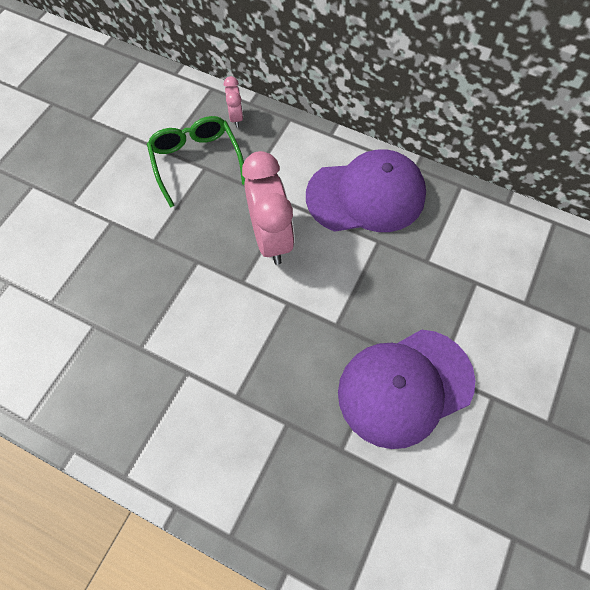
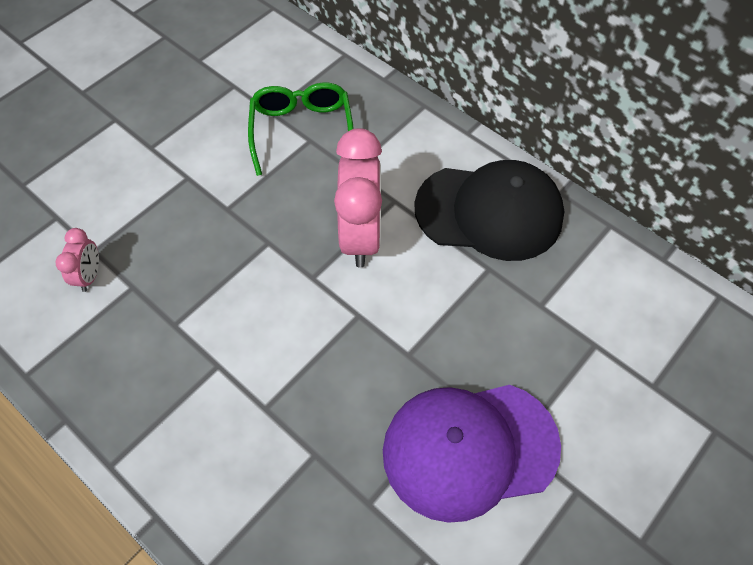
camera: 15 degrees right, 5 degrees down
(236, 117) = (362, 92): pink clock -> pink clock (90, 275)
(366, 195) = (489, 212): purple cap -> black cap

